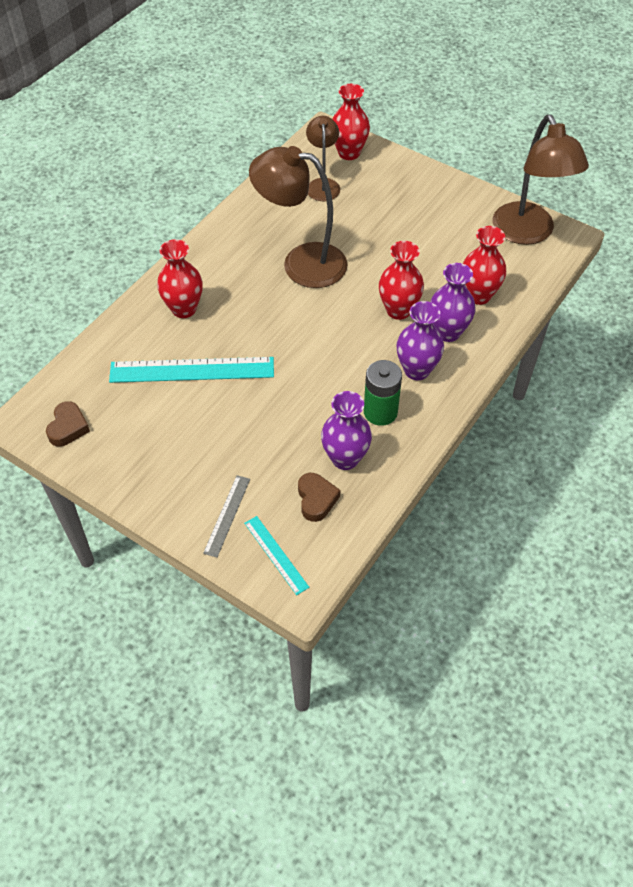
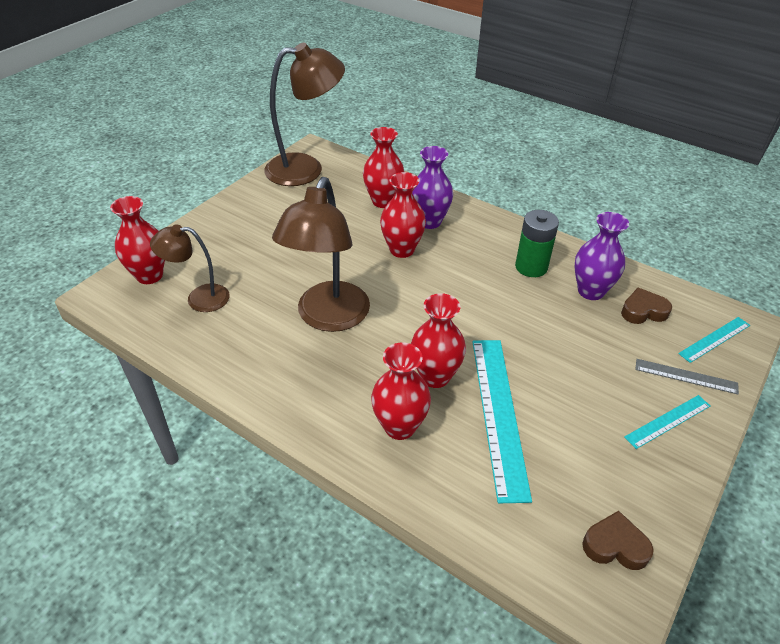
camera: 90 degrees left, 10 degrees down
(176, 487) = (668, 421): none -> turquoise ruler
(233, 331) = (435, 376): none -> red vase
(417, 370) = (477, 242): purple vase -> none

